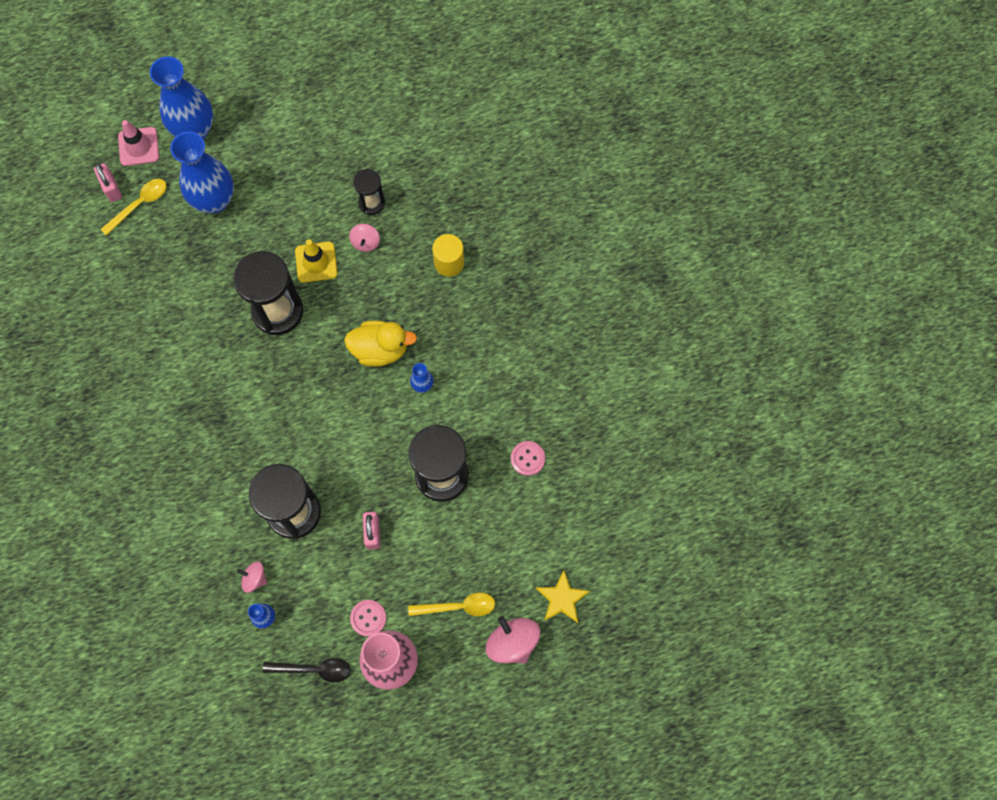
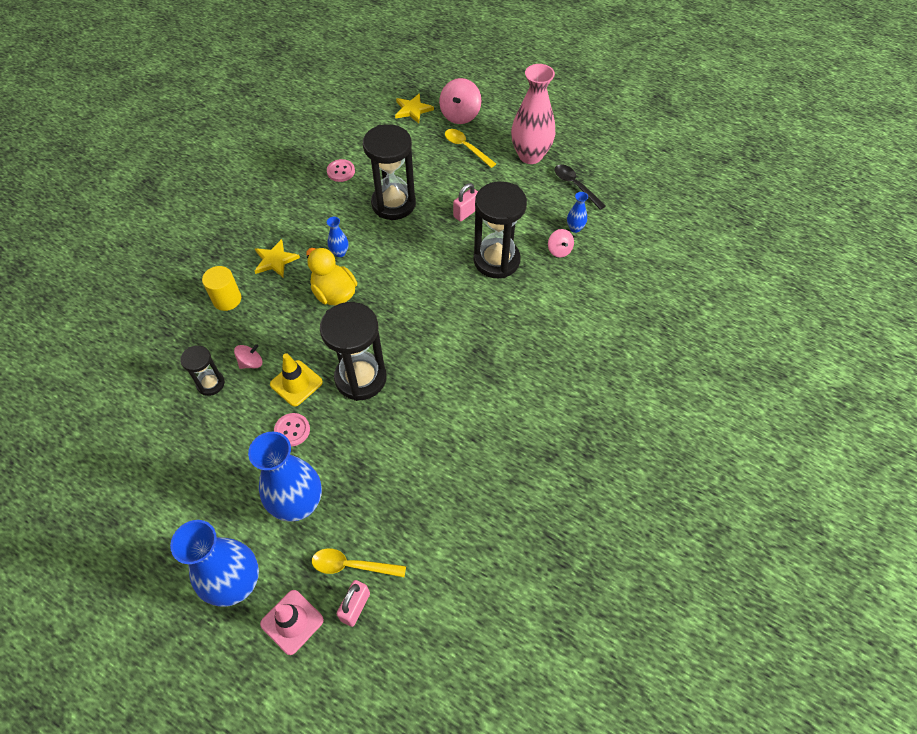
camera: 130 degrees left, 15 degrees down
(368, 618) = (518, 181): pink button -> pink button (292, 430)
(460, 327) = (275, 260): none -> yellow star

